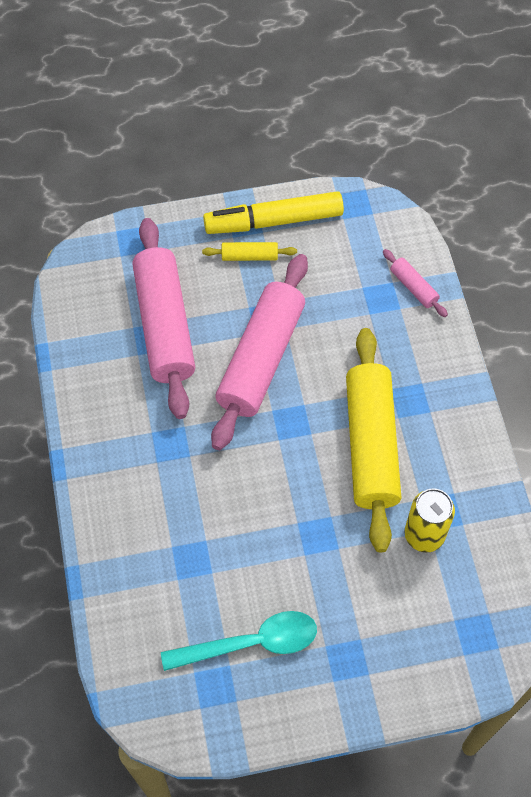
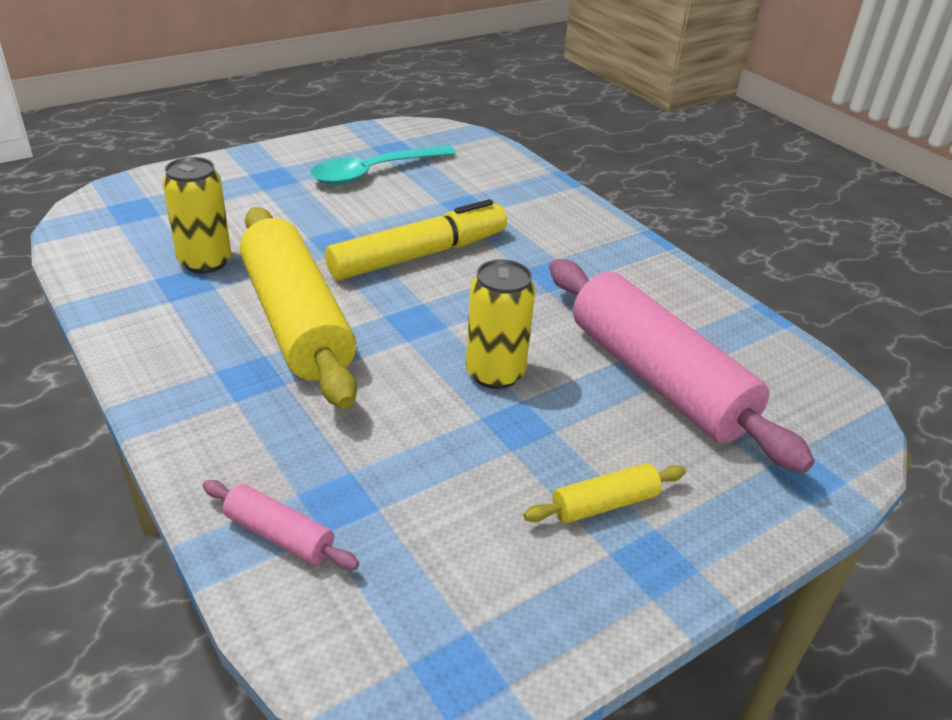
camera: 155 degrees right, 25 degrees down
(261, 359) = (495, 373): pink rolling pin -> yellow can
(273, 221) = (603, 580): yellow marker -> yellow marker (419, 255)

